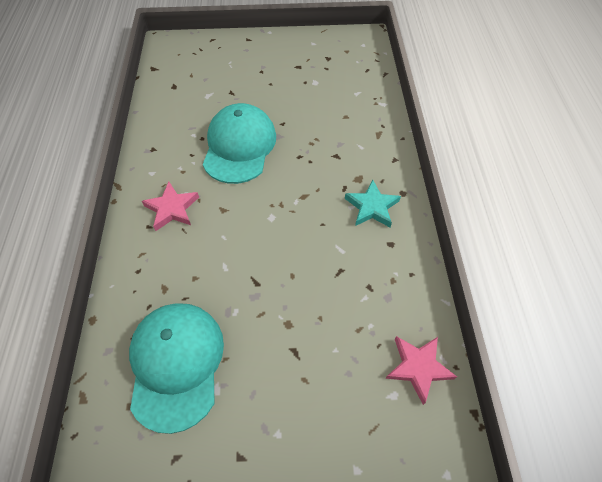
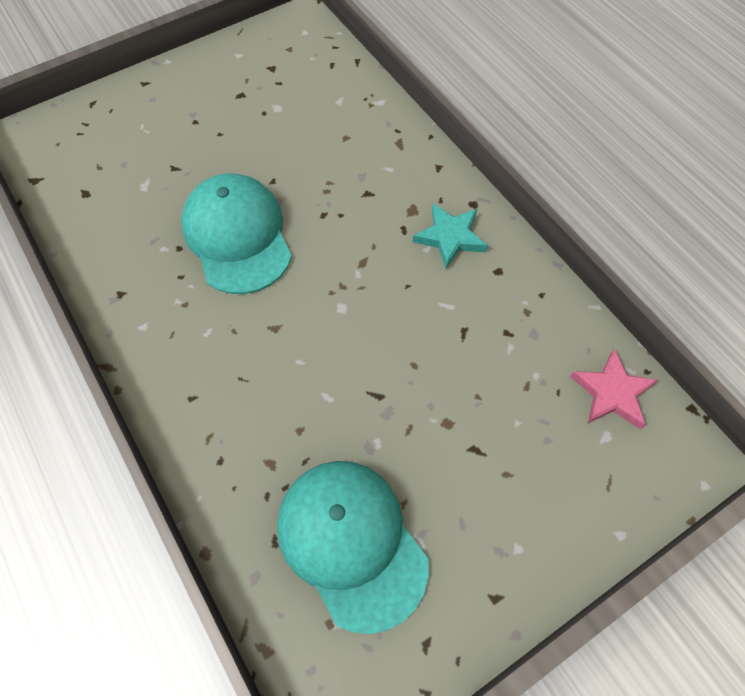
camera: 30 degrees left, 5 degrees up
(172, 208) = (207, 359): pink star -> none

